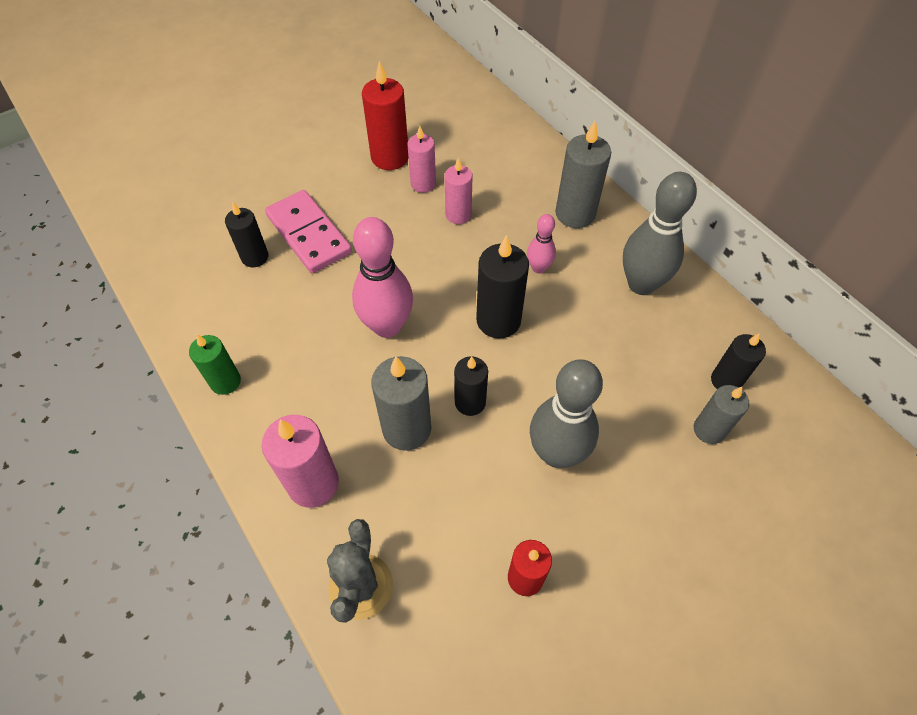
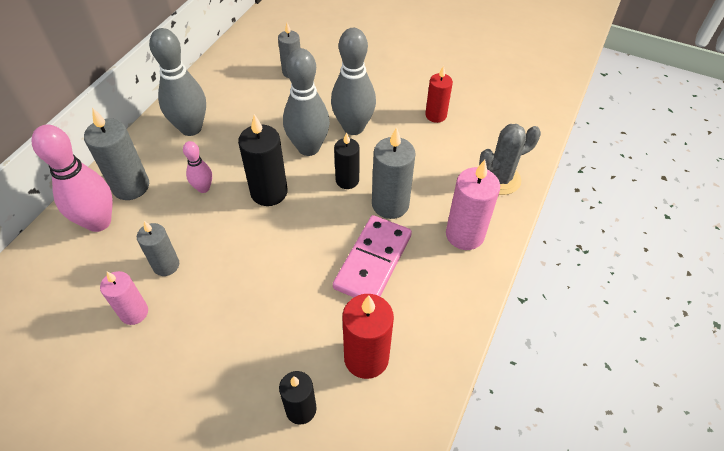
camera: 120 degrees left, 5 degrees down
(225, 381) = (437, 341): green candle -> none
(308, 234) = (247, 377): pink domino -> pink domino (373, 261)
(387, 326) = (315, 258): pink bowling pin -> pink bowling pin (98, 222)
(390, 157) = (103, 363): red candle -> red candle (366, 358)
(458, 215) = (166, 265): pink candle -> grey candle
(546, 386) = (308, 148): none -> grey bowling pin
(726, 381) = (252, 73): black candle -> none

